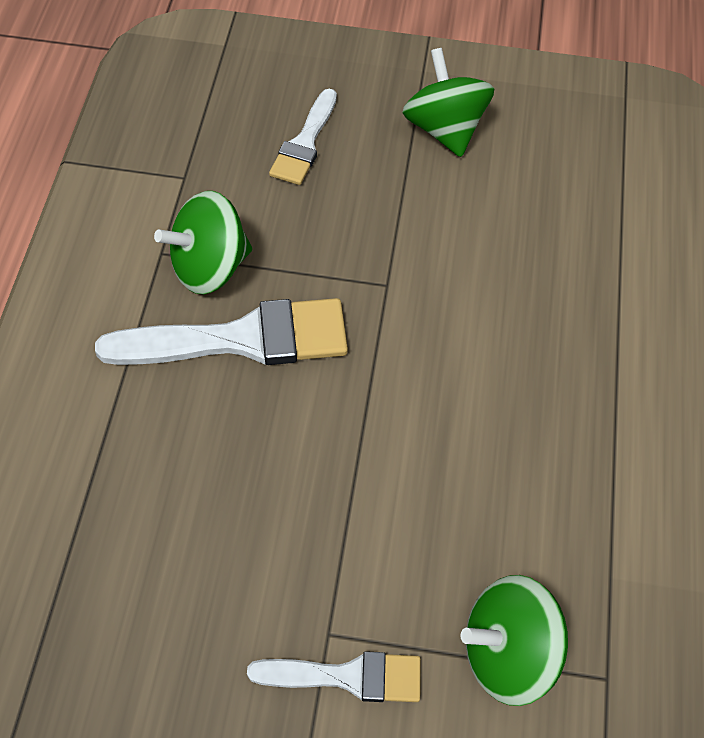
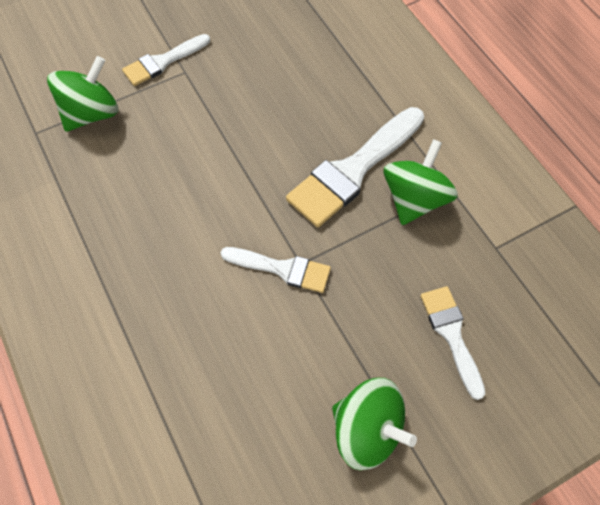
camera: 145 degrees right, 5 degrees up
(411, 291) = (282, 269): none -> white brush

